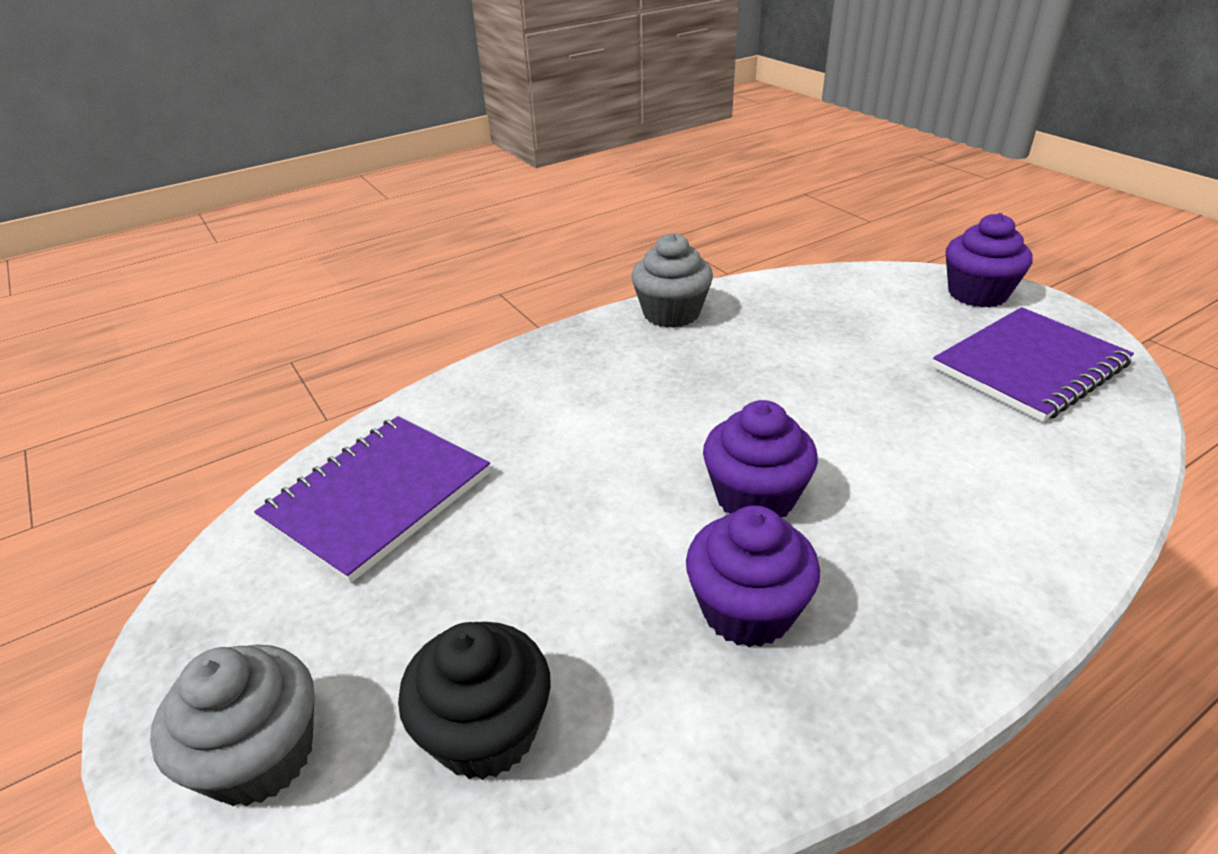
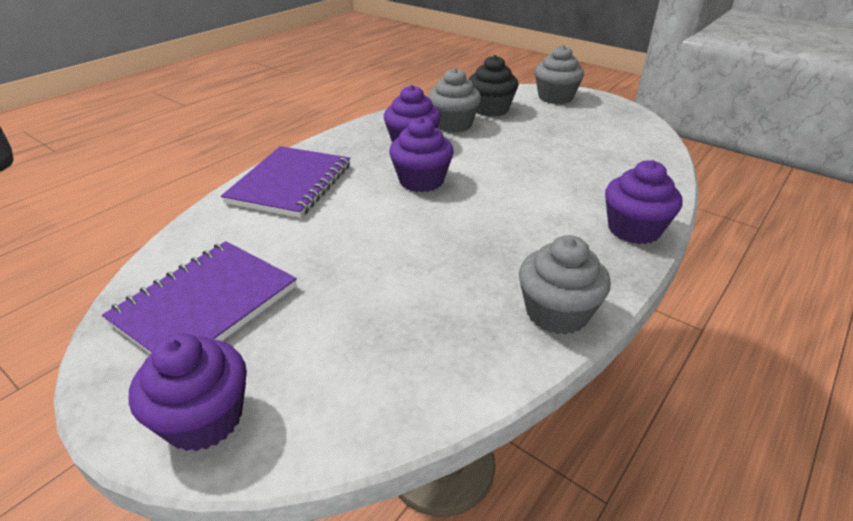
camera: 160 degrees right, 0 degrees up
(378, 497) = (616, 152): purple notebook -> purple notebook (290, 184)
(515, 370) = (633, 229): none -> purple cupcake
(624, 674) = (453, 124): none -> grey cupcake

